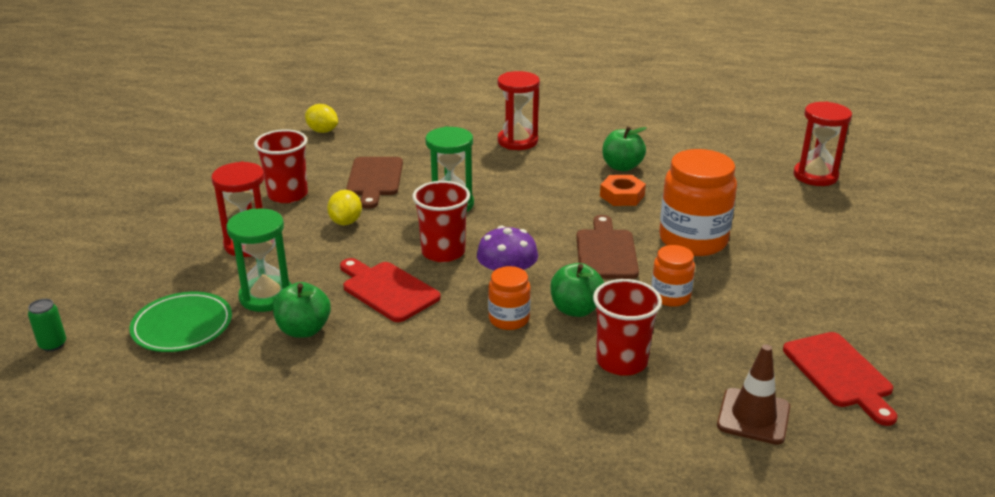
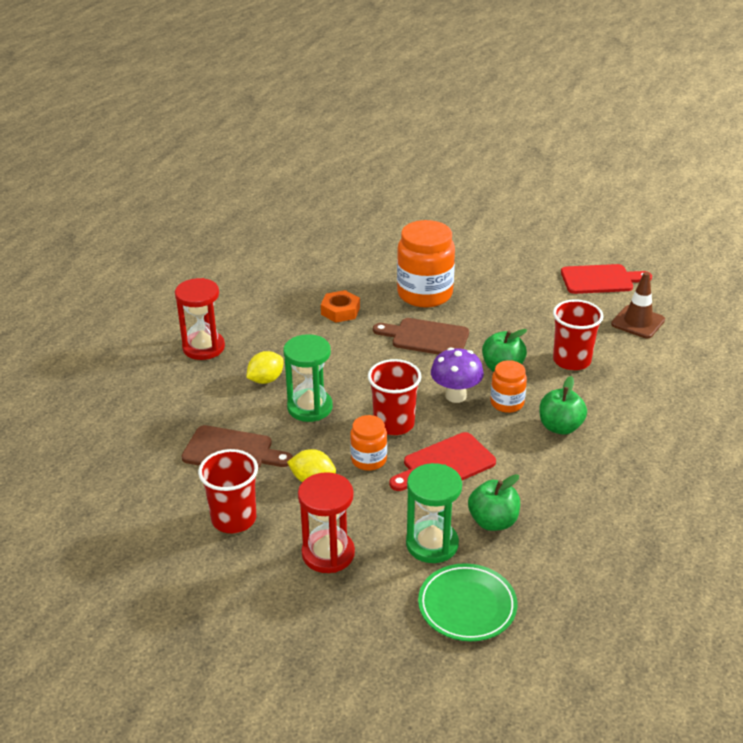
camera: 75 degrees left, 5 degrees up
(53, 344) = (474, 710): green can -> none
(322, 131) = (88, 481): yellow lemon -> yellow lemon (266, 380)
(622, 167) = (289, 300): green apple -> green apple (560, 427)
(670, 296) = (498, 322): orange jar -> orange jar (368, 460)
(815, 176) = (353, 217): red hourglass -> none

